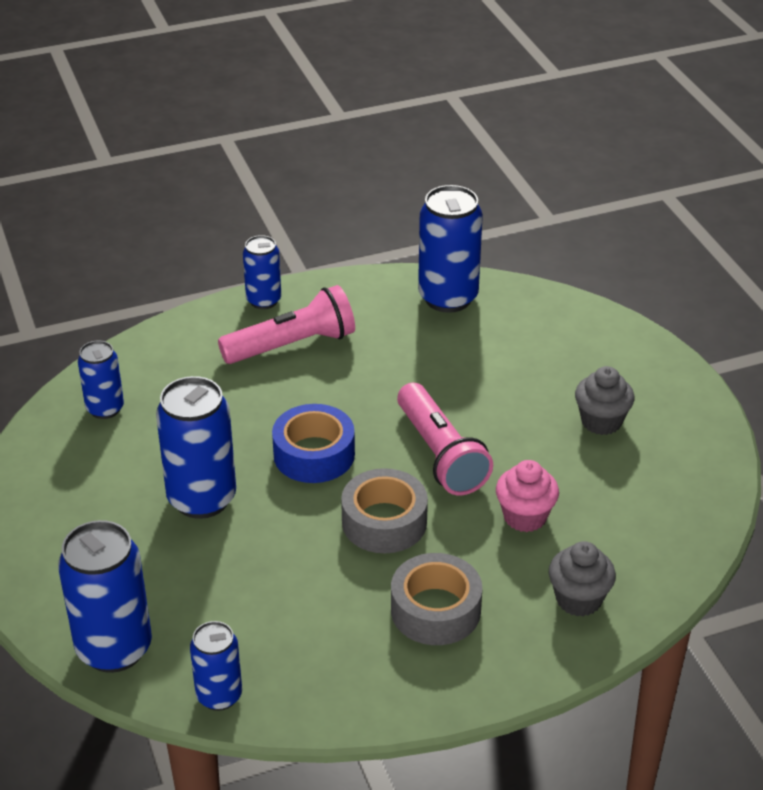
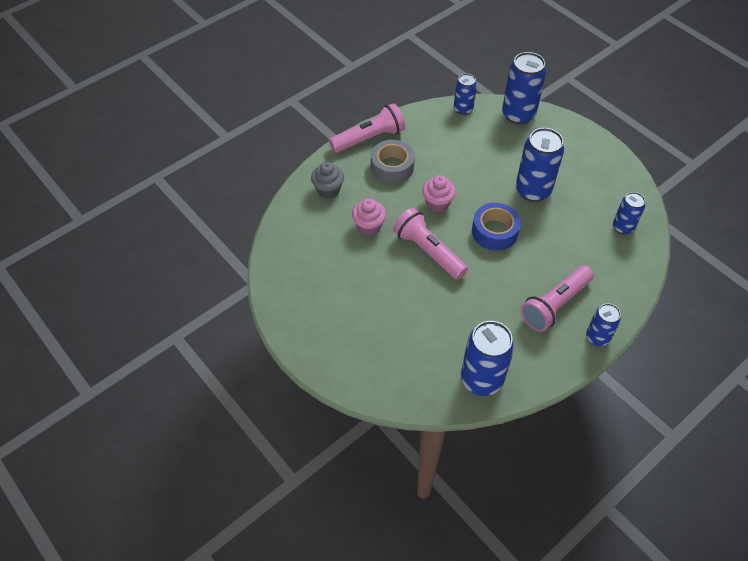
camera: 160 degrees right, 15 degrees up
(384, 522) = (437, 203): grey tape -> pink cupcake
(456, 685) = (369, 138): none -> pink flashlight
(601, 421) = (347, 301): grey cupcake -> none

